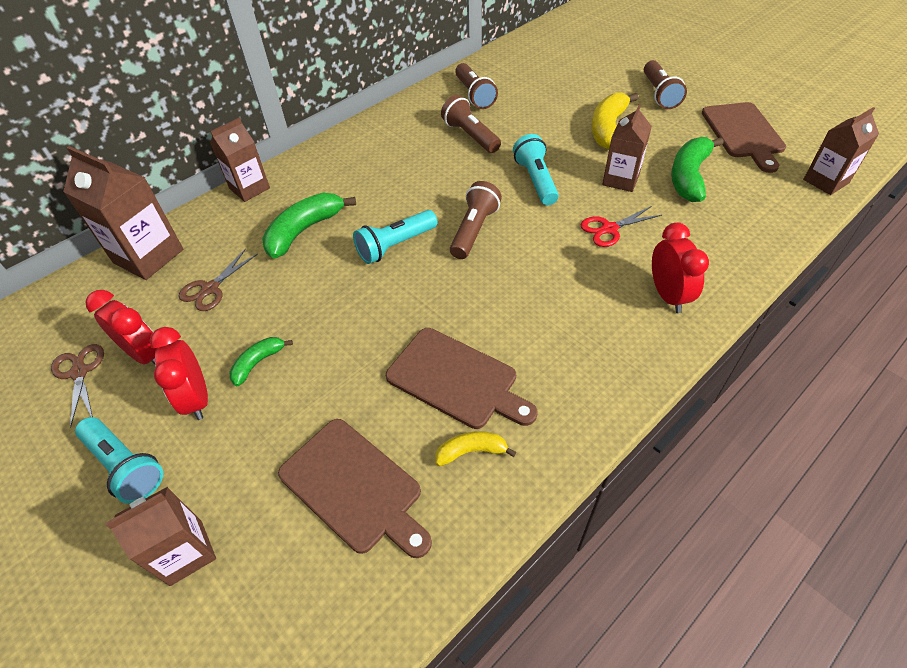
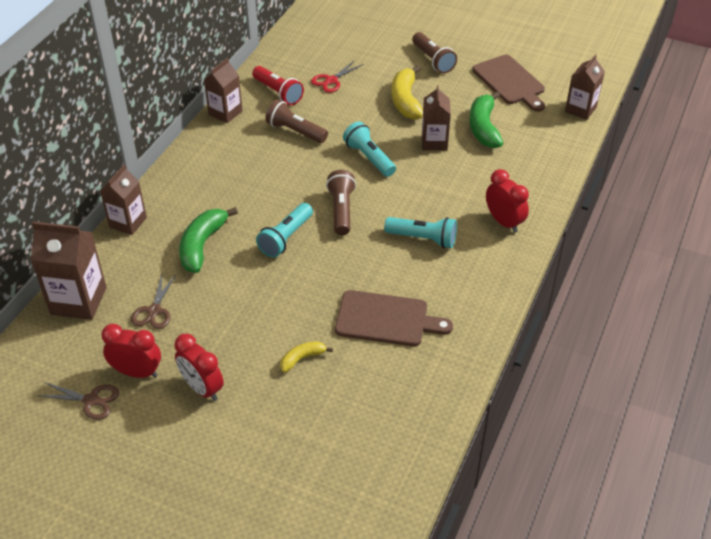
camera: 25 degrees left, 5 degrees down
(79, 372) = (91, 400): brown scissors -> brown scissors turned 150 degrees clockwise
(125, 466) = (180, 446): turquoise flashlight -> turquoise flashlight (423, 239)
(186, 552) = (264, 478): brown carton -> brown carton (225, 113)
(258, 363) = (232, 351): green banana -> none
(354, 487) = (354, 405): brown cutting board -> none
(471, 451) = (420, 360): yellow banana -> yellow banana (302, 358)
(474, 95) = (278, 93): brown flashlight -> red flashlight
(609, 229) = (443, 184): red scissors -> red scissors (331, 80)

